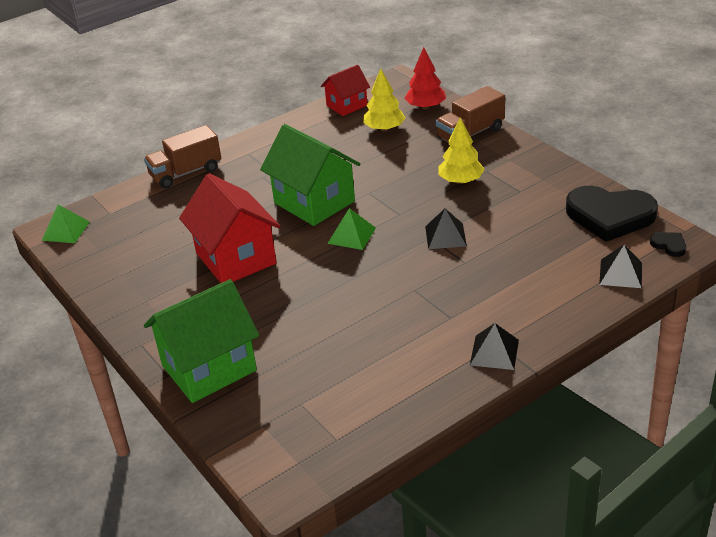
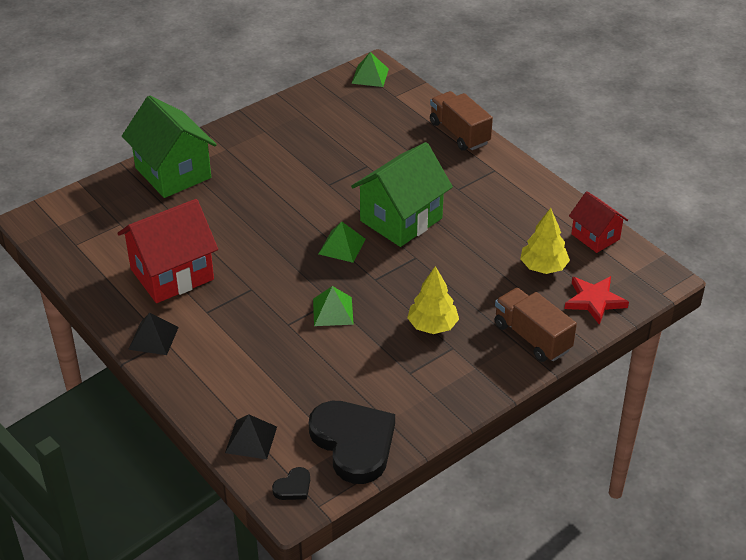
camera: 85 degrees right, 5 degrees up
(236, 258) = (316, 175): red house -> red house (172, 274)
(425, 107) = (594, 301): red tree -> red star
(445, 236) = (333, 311): black pyramid -> green pyramid
(610, 216) = (353, 443): black heart -> black heart turned 135 degrees clockwise

